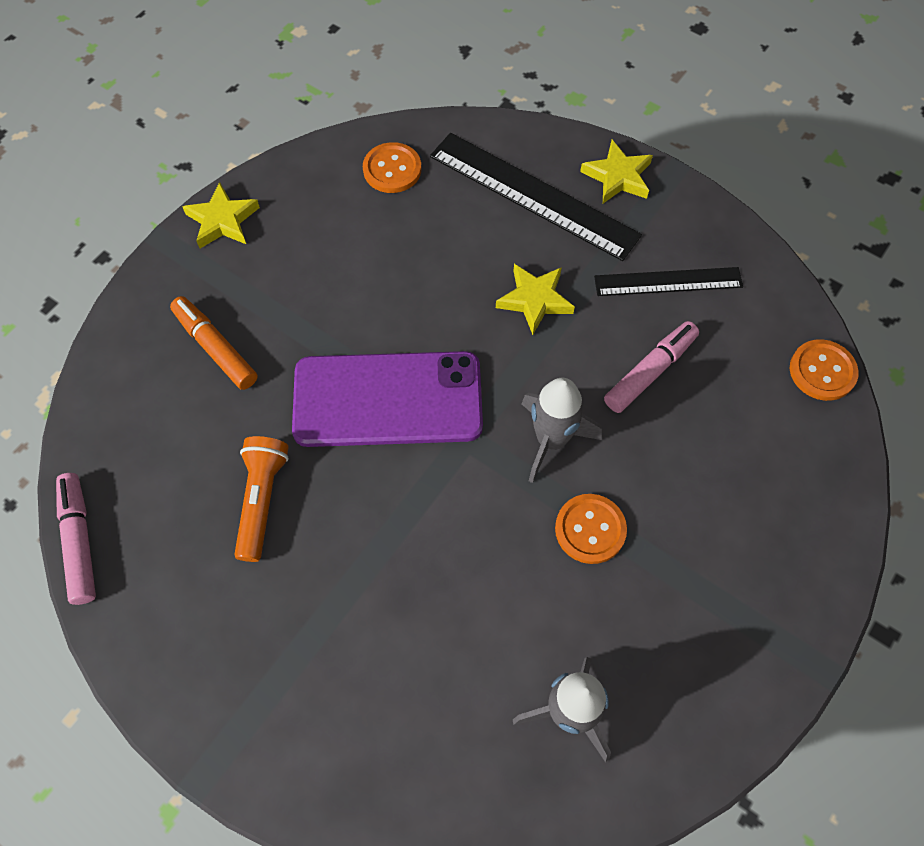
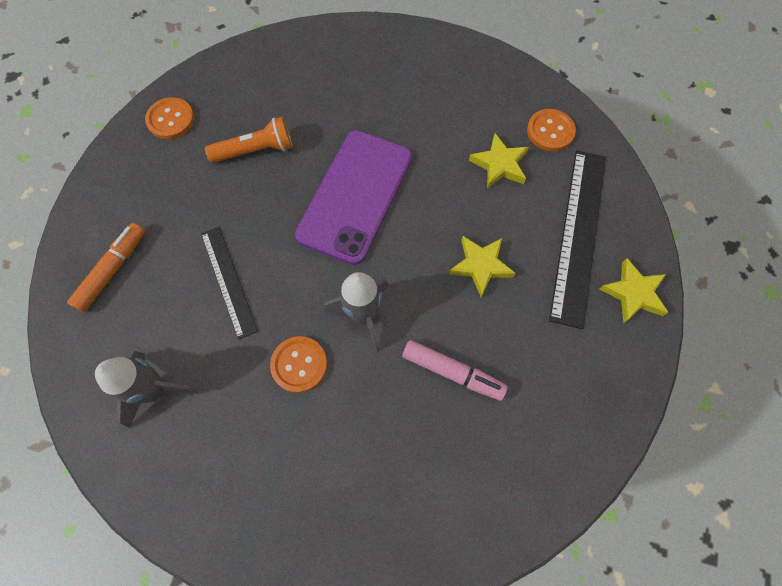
camera: 70 degrees right, 5 degrees up
(79, 542) = (200, 70): pink marker -> none
(216, 348) = (354, 84): orange marker -> orange marker (112, 270)
(223, 220) = (453, 49): yellow star -> yellow star (499, 165)
(388, 399) = (355, 196): purple phone -> purple phone turned 45 degrees clockwise
(668, 282) = (546, 364): black ruler -> black ruler (228, 281)
(822, 371) = (515, 524): orange button -> orange button (171, 120)

